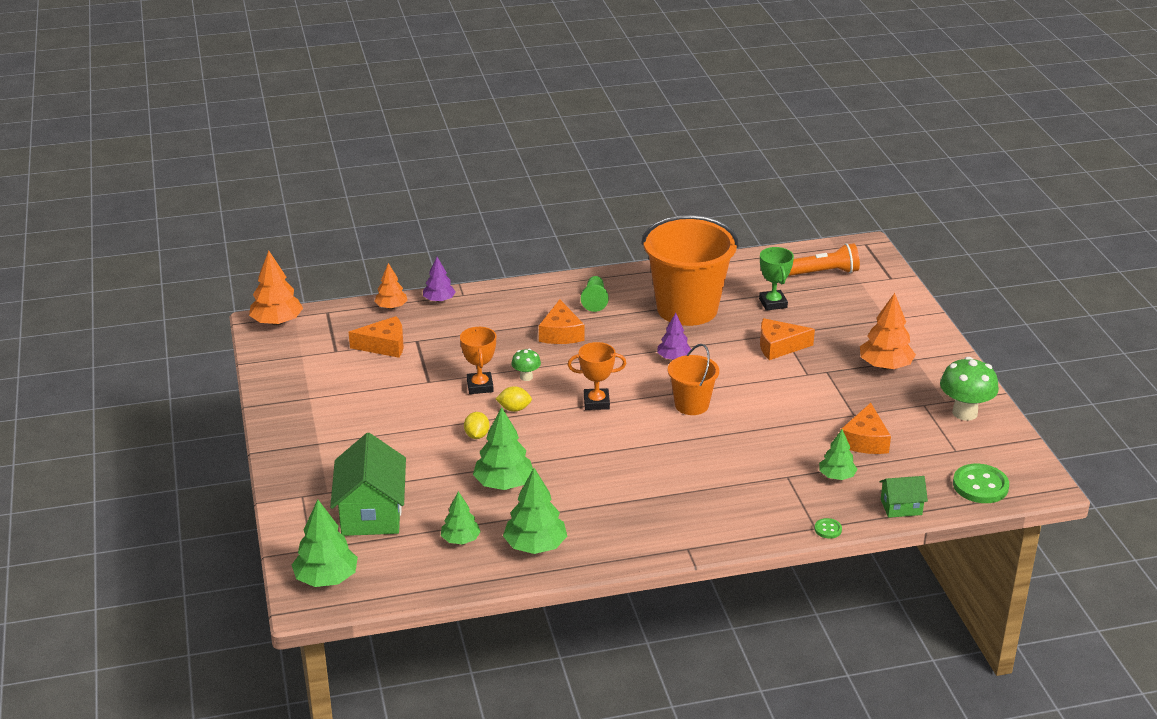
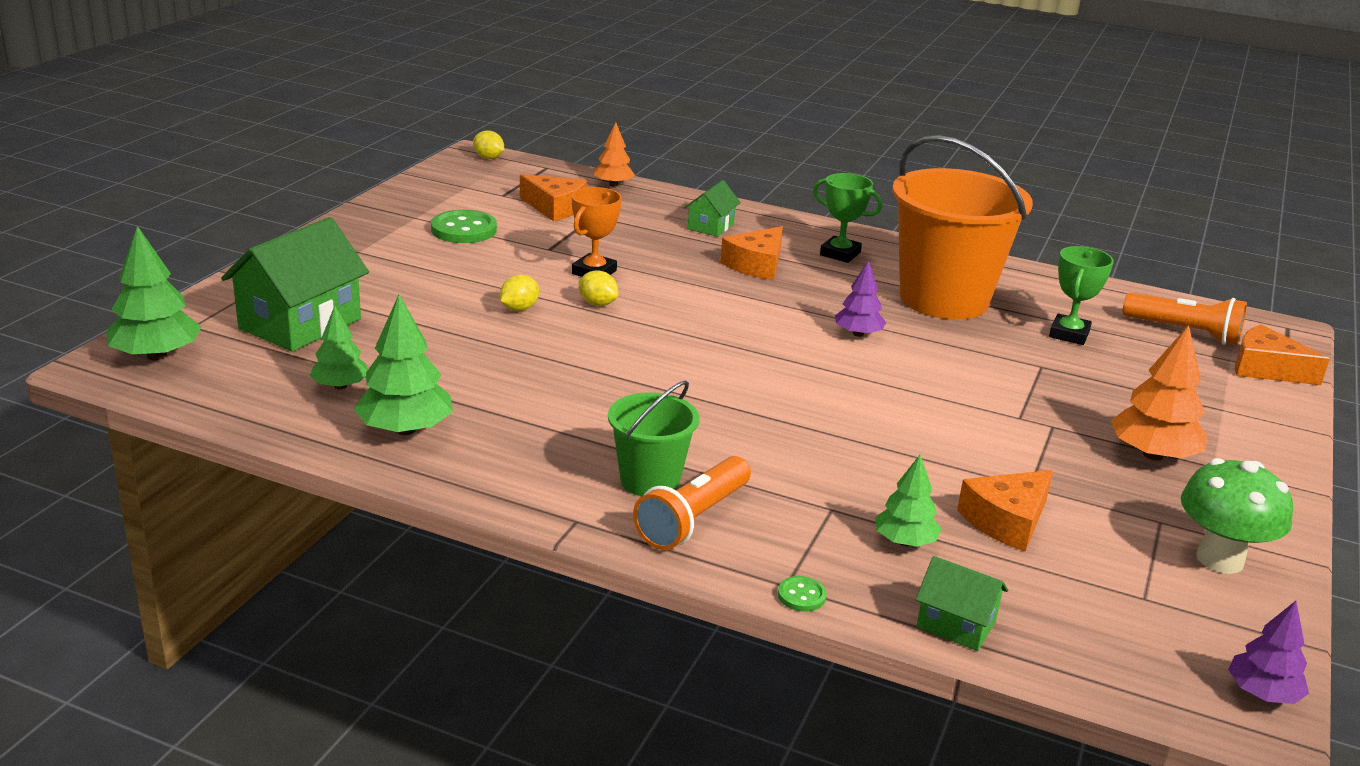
camera: 35 degrees right, 5 degrees down
(277, 322) = (488, 158): orange tree -> yellow lemon
(439, 300) = (670, 196): purple tree -> purple tree (1262, 694)
(496, 314) = (710, 226): none -> green house
(503, 484) = (473, 360): green tree -> none
(526, 377) = (656, 284): green mushroom -> none
(594, 300) = (840, 254): green pawn -> green trophy
(596, 402) = (699, 335): orange trophy -> none
(690, 507) = (650, 480): none -> green bucket
(691, 405) = (812, 384): orange bucket -> none
(736, 517) = (693, 519): none -> orange flashlight
(779, 346) = (1017, 376): orange cheese -> orange cheese (1266, 369)
(980, 486) = (1131, 662): green button -> green button (464, 230)

